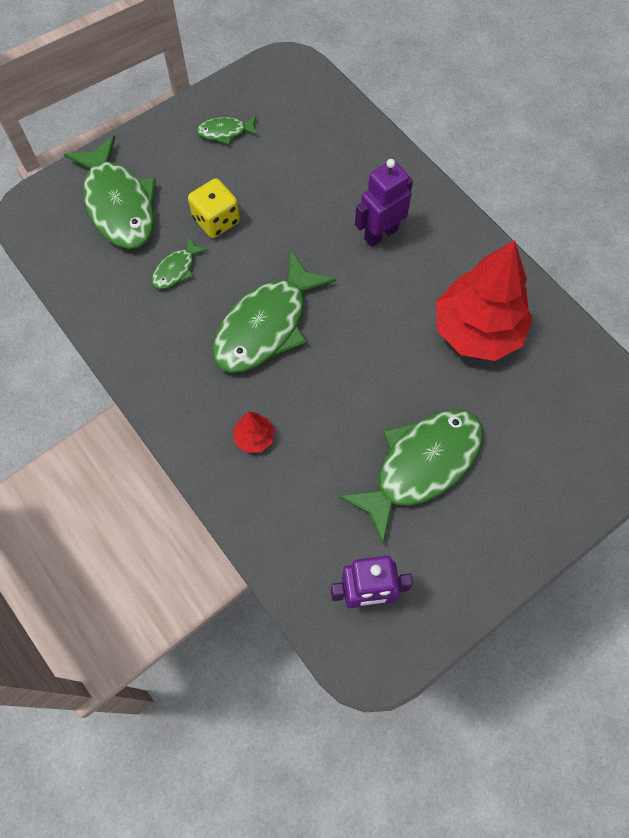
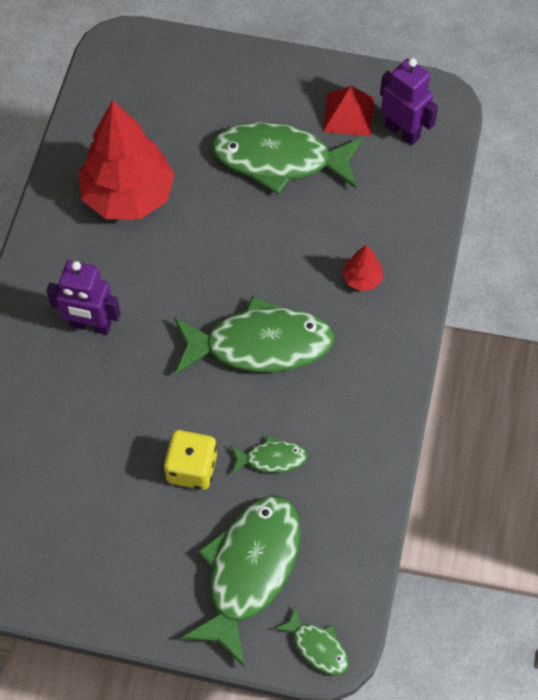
camera: 130 degrees left, 5 degrees down
(225, 132) = (81, 547): green fish -> green fish (317, 647)
(423, 562) = (348, 114): none -> red pyramid

